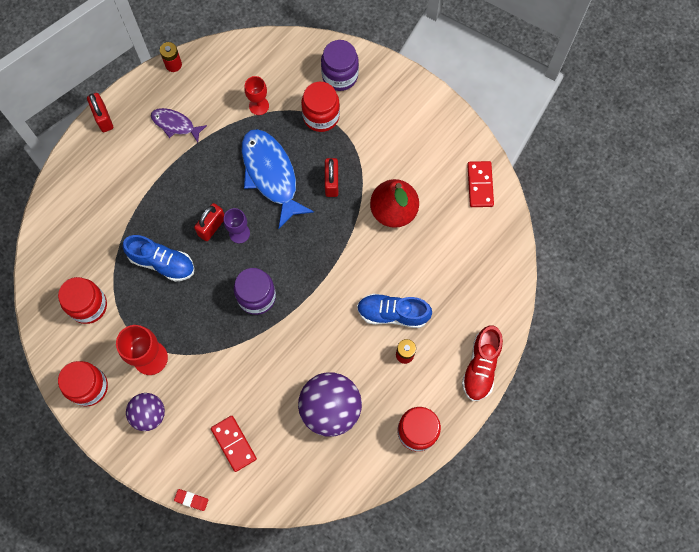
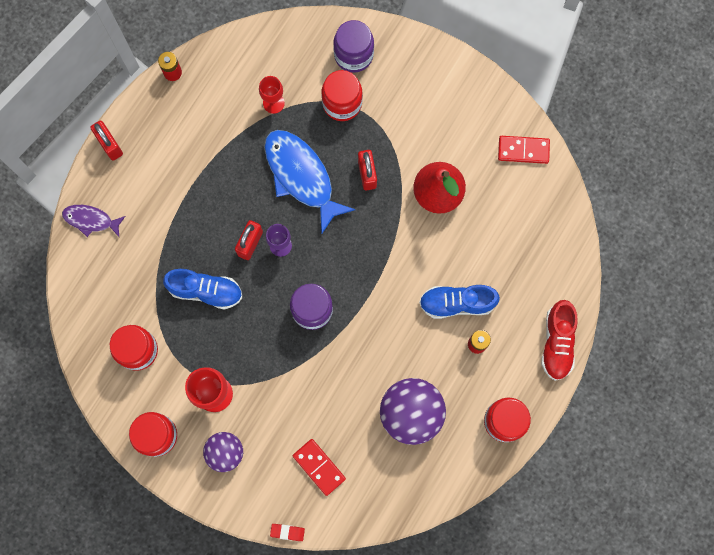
camera: 10 degrees left, 5 degrees up
(175, 124) = (188, 139): purple fish -> purple fish (91, 220)
(480, 185) = (523, 150): red domino -> red domino turned 75 degrees counterclockwise

